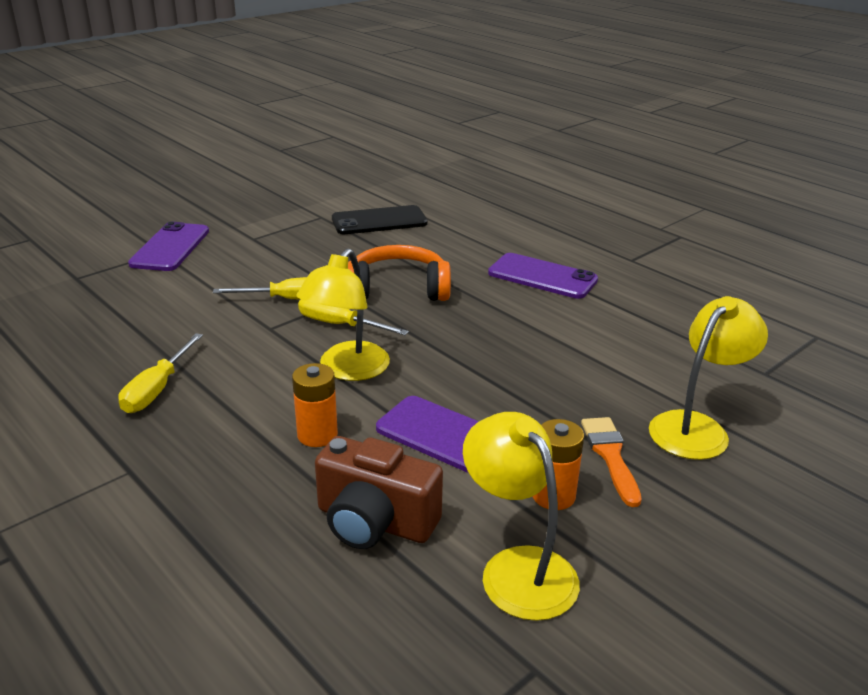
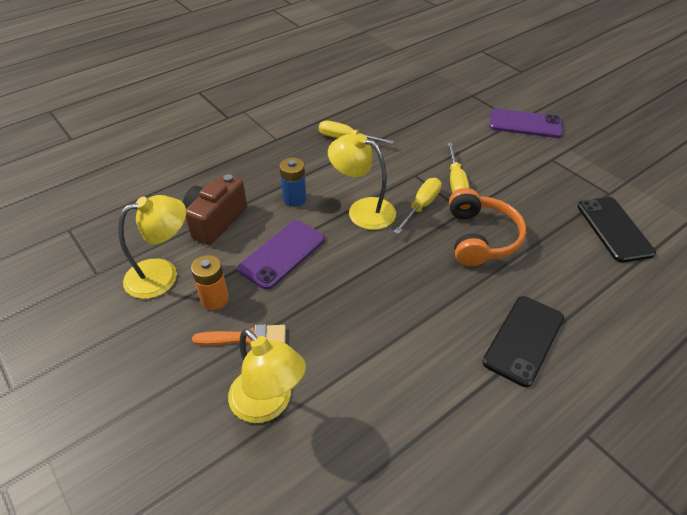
camera: 95 degrees right, 15 degrees up
(317, 435) = (294, 199): orange battery -> blue battery
(542, 276) = (524, 340): purple phone -> black phone

